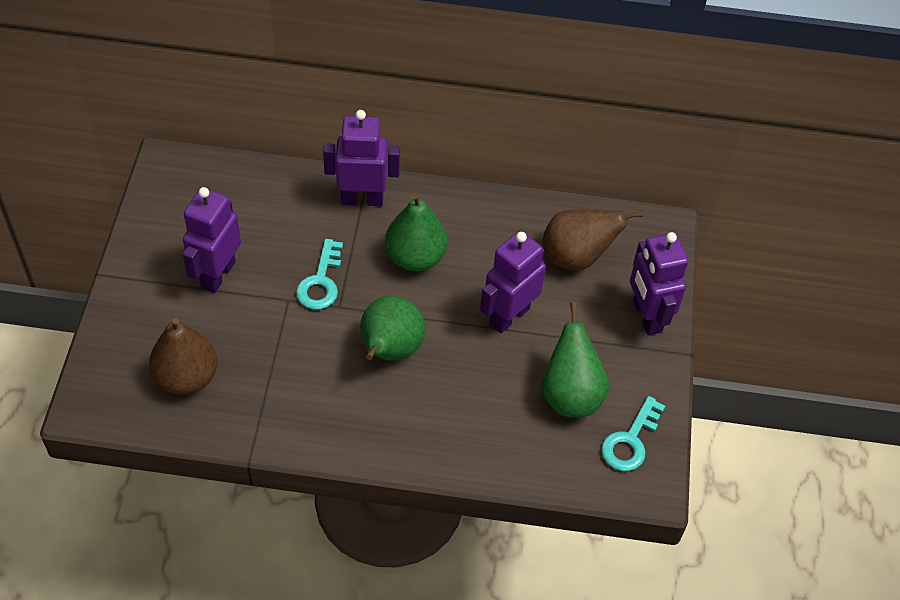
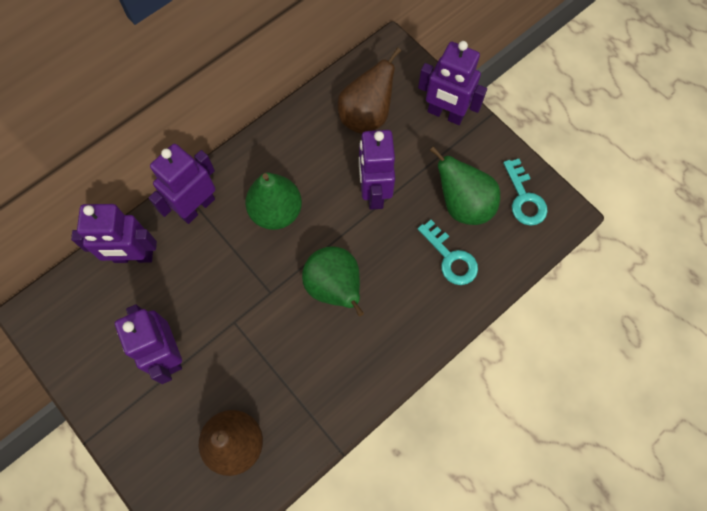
camera: 45 degrees left, 15 degrees up
(276, 189) = (133, 256): none -> purple robot
(321, 282) = (239, 288): turquoise key -> turquoise key (451, 258)

